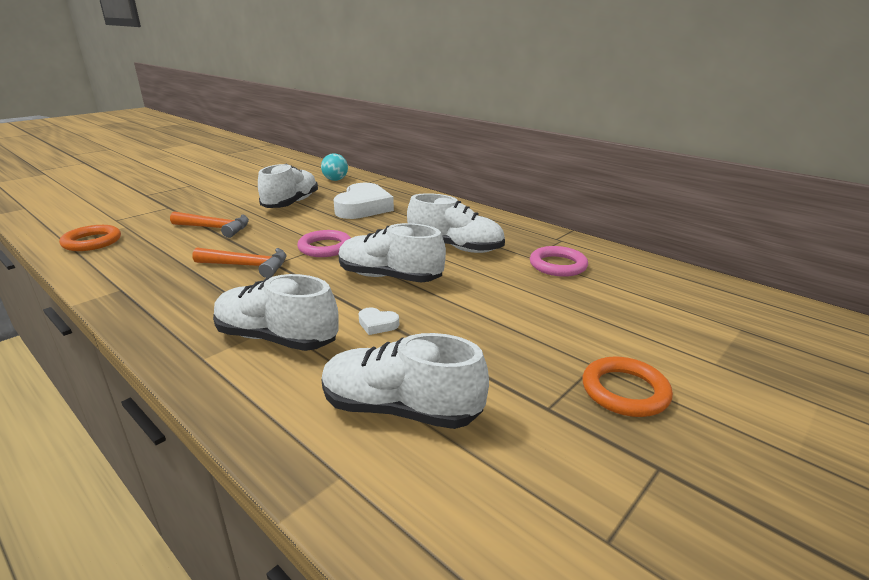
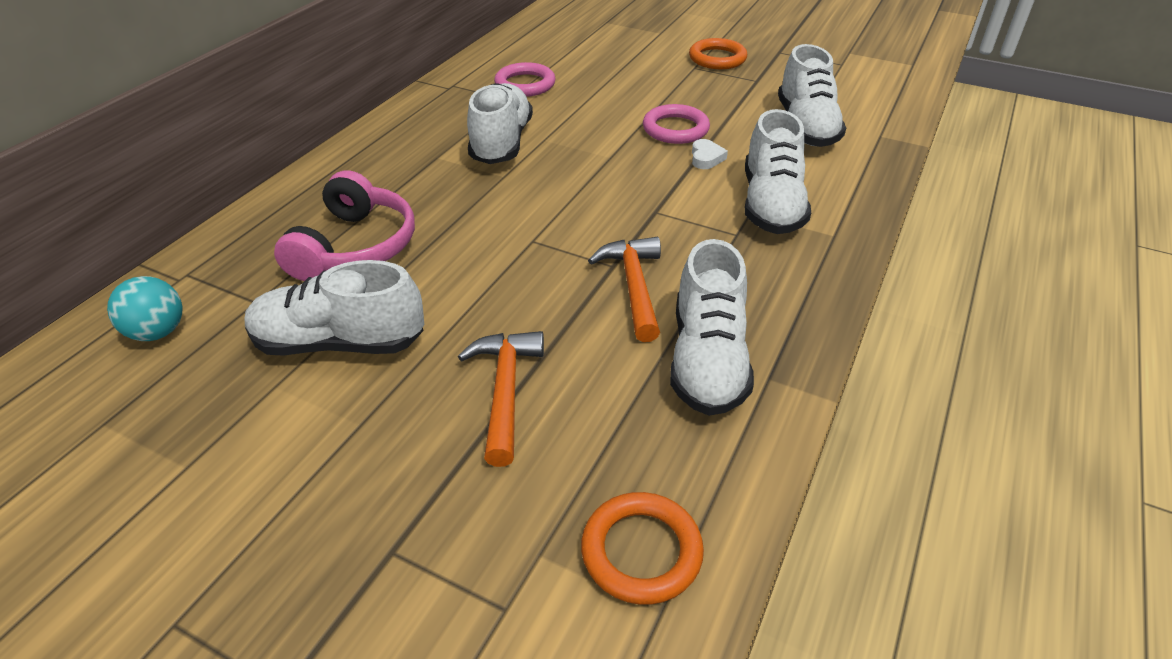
camera: 105 degrees left, 15 degrees up
(325, 247) = (541, 238): pink ring -> pink ring (675, 129)
(363, 207) = (355, 247): white heart -> pink headphones
(390, 277) = (605, 171): white shoe -> white shoe (707, 360)

